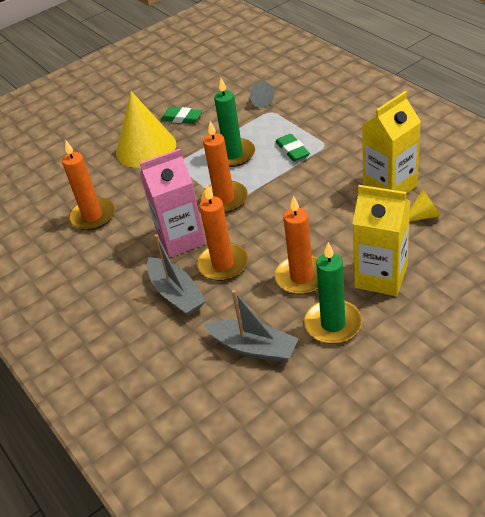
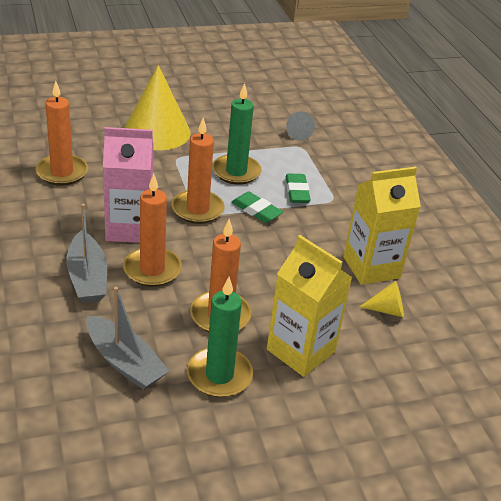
camera: 10 degrees right, 5 degrees down
(182, 118) = (211, 118): green eraser -> green eraser (256, 210)

